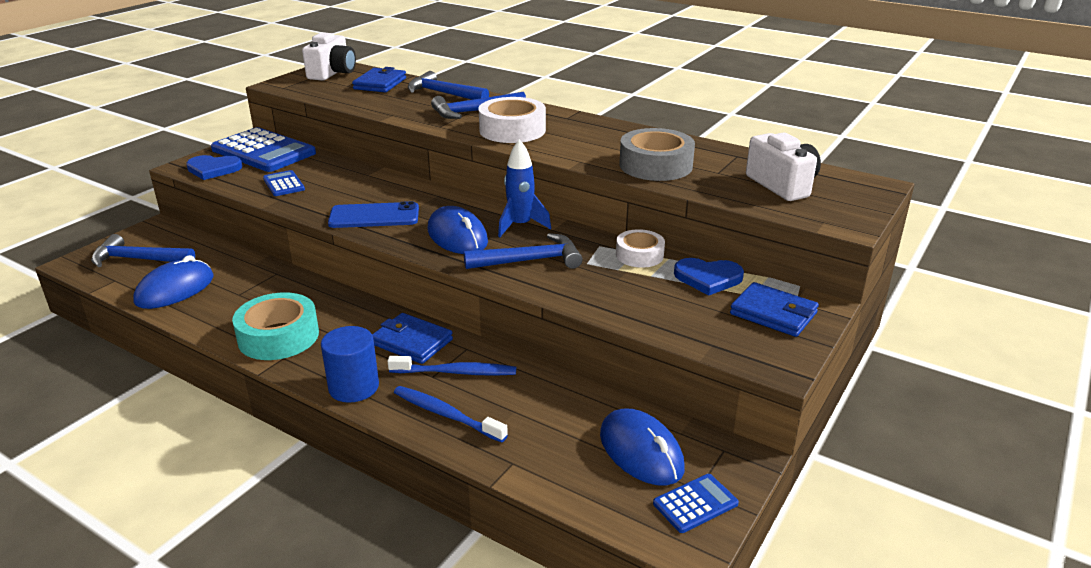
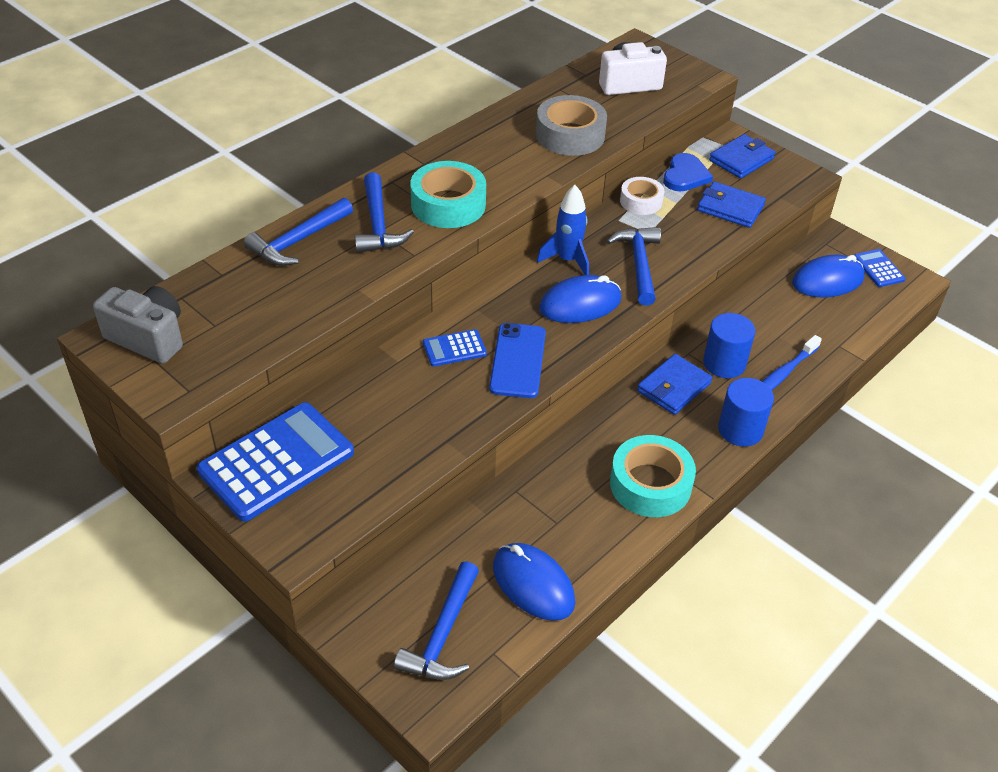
camera: 80 degrees left, 15 degrees up
(213, 169) = (321, 513): blue heart -> none
(284, 184) = (401, 438): blue calculator -> blue calculator (454, 348)
(332, 73) = (148, 338): white camera -> grey camera
(380, 84) = (226, 293): blue wallet -> blue wallet (730, 208)
(456, 372) = (724, 363): blue toothbrush -> blue cylinder
(512, 130) = (448, 204): white tape -> turquoise tape

